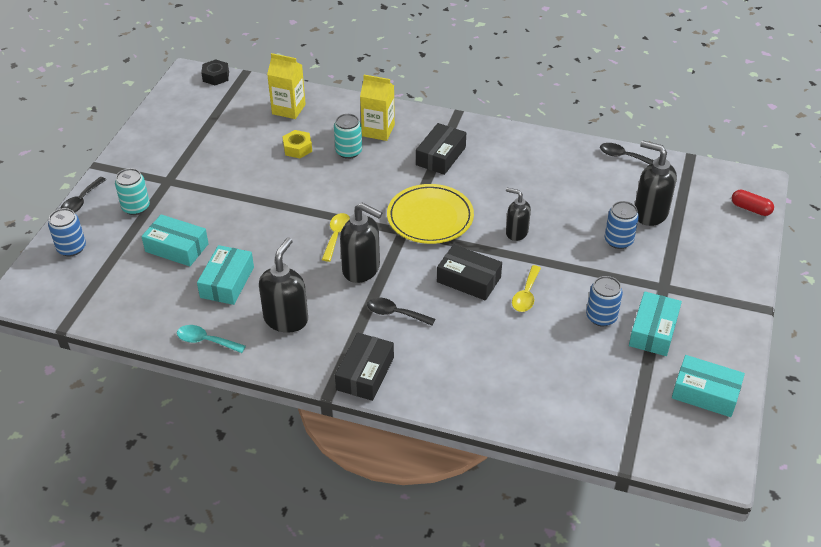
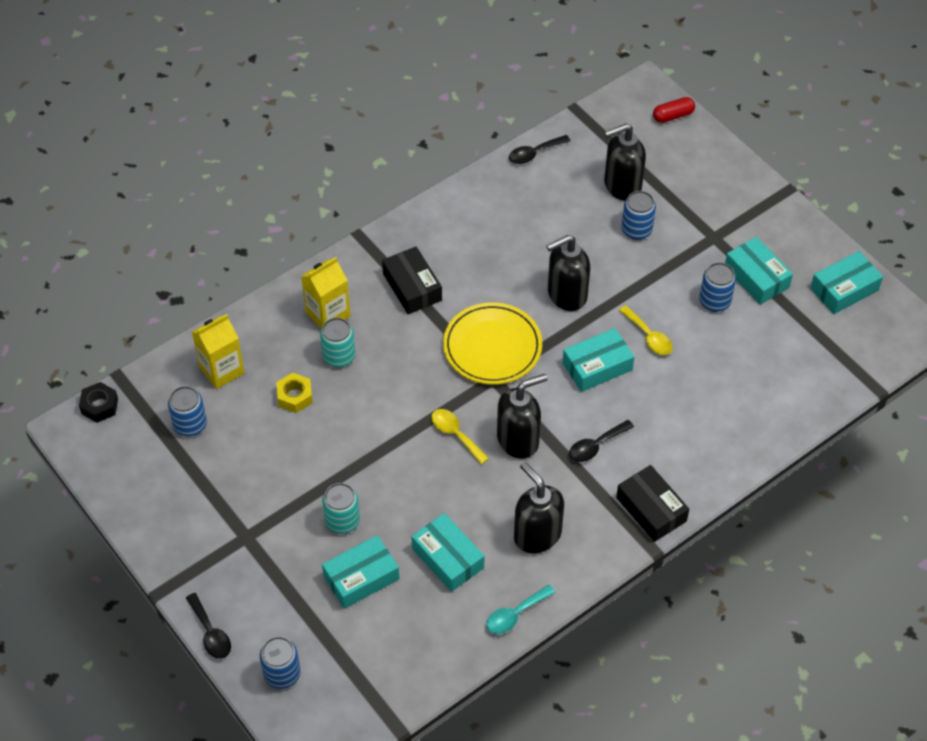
camera: 55 degrees left, 10 degrees up
(136, 207) = (265, 586): turquoise can -> turquoise can (342, 521)
(234, 117) = (190, 425): none -> blue can
(469, 279) = (597, 366): black box -> turquoise box
(516, 232) = (566, 295): black soap dispenser -> black soap dispenser, size x1.58

